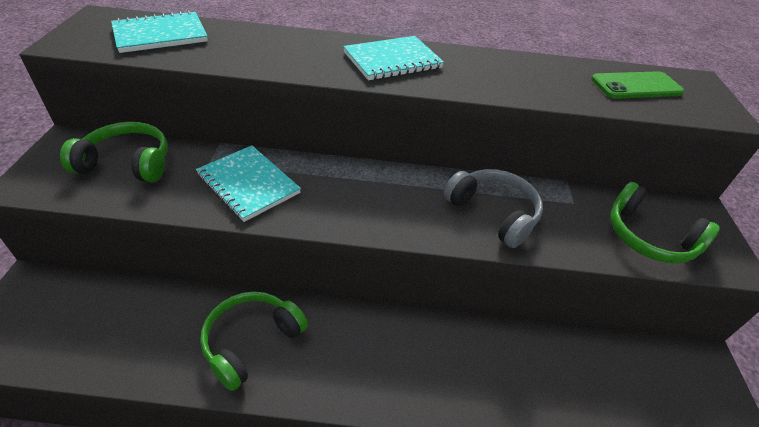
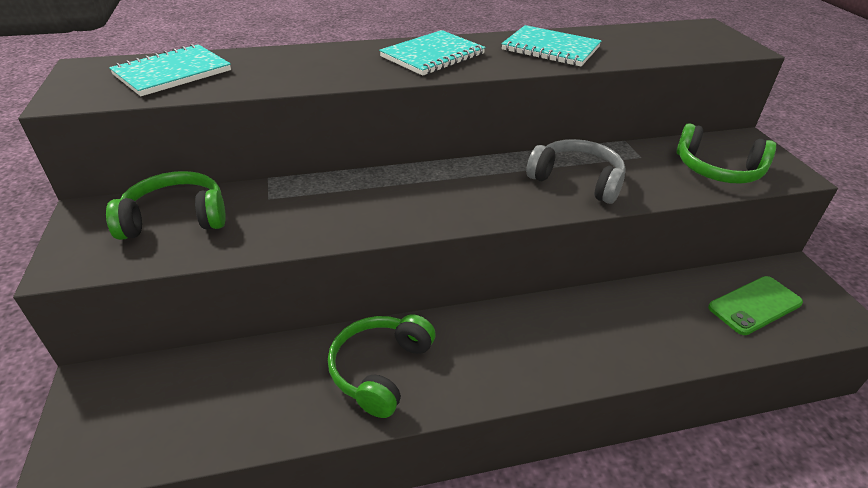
camera: 15 degrees left, 5 degrees down
(248, 184) = (324, 208): turquoise notebook -> turquoise notebook (550, 49)
(636, 86) = (661, 39): green phone -> green phone (755, 305)

